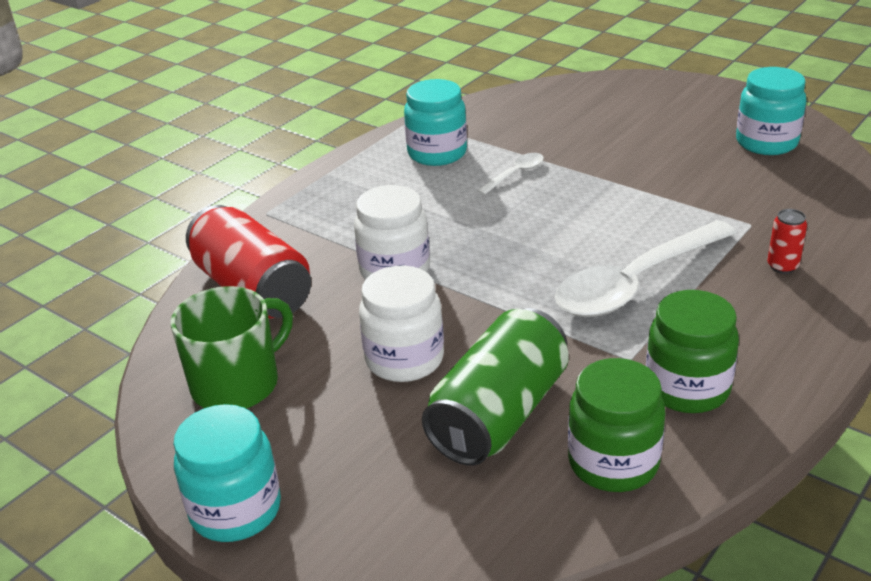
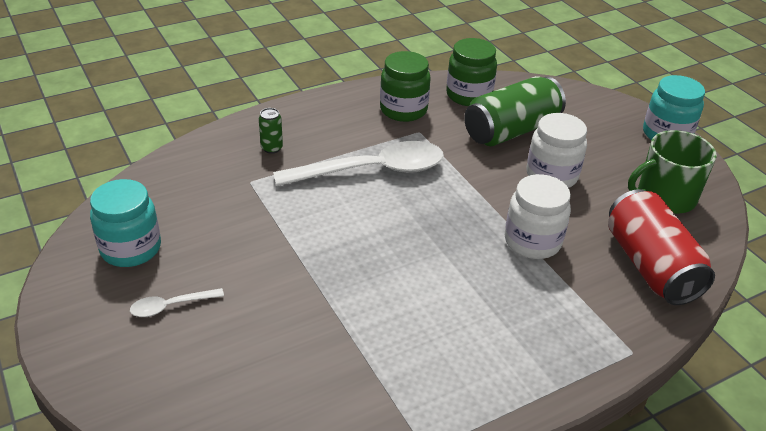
camera: 160 degrees left, 5 degrees up
(437, 153) = (428, 370): turquoise jar -> none
(515, 174) = (373, 304): white spoon -> white spoon (171, 306)
(782, 266) = (272, 148): red can -> green can

